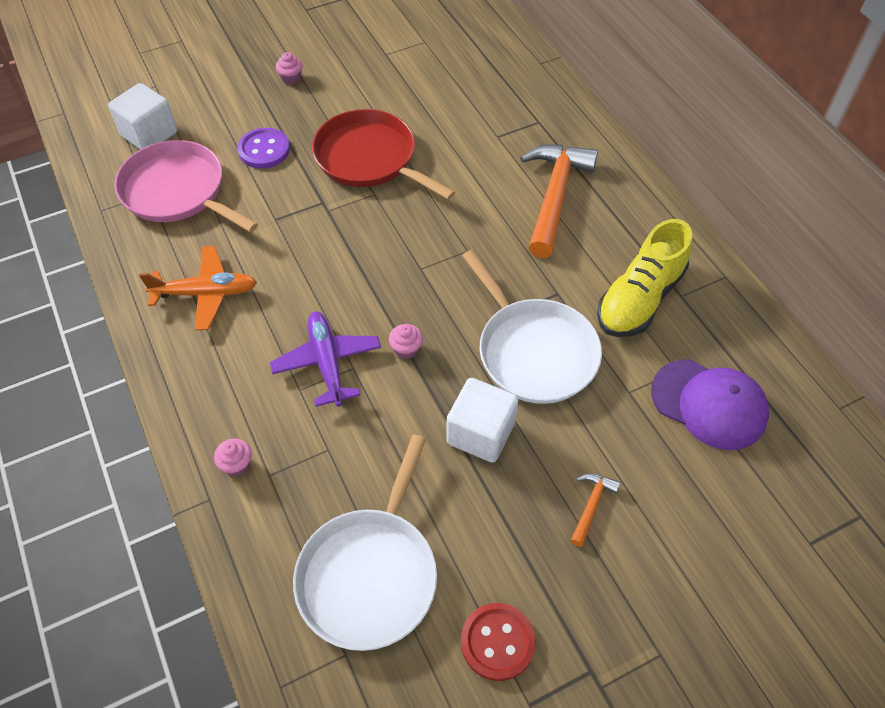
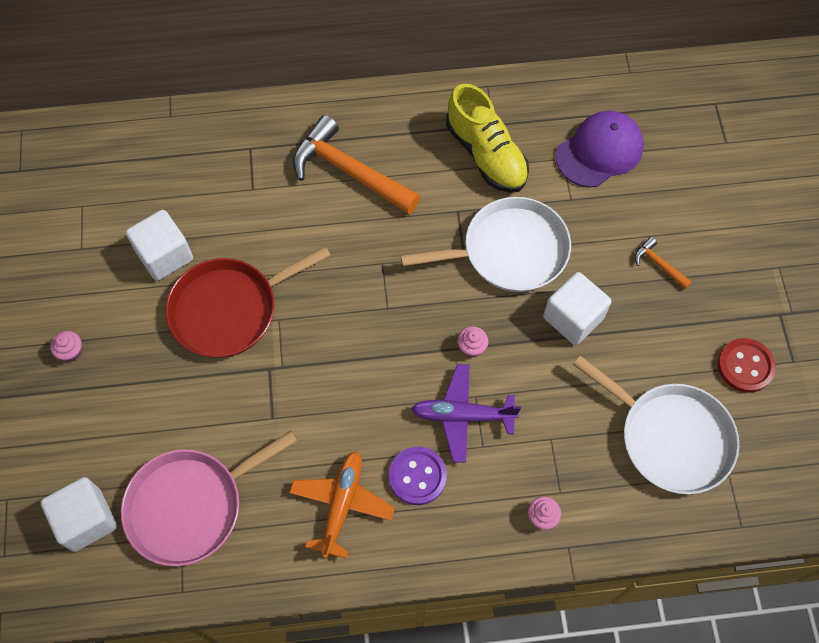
camera: 70 degrees left, 10 degrees up
(264, 150) = (169, 405): purple button -> purple button (417, 476)
(402, 103) = (165, 255): none -> white cube

